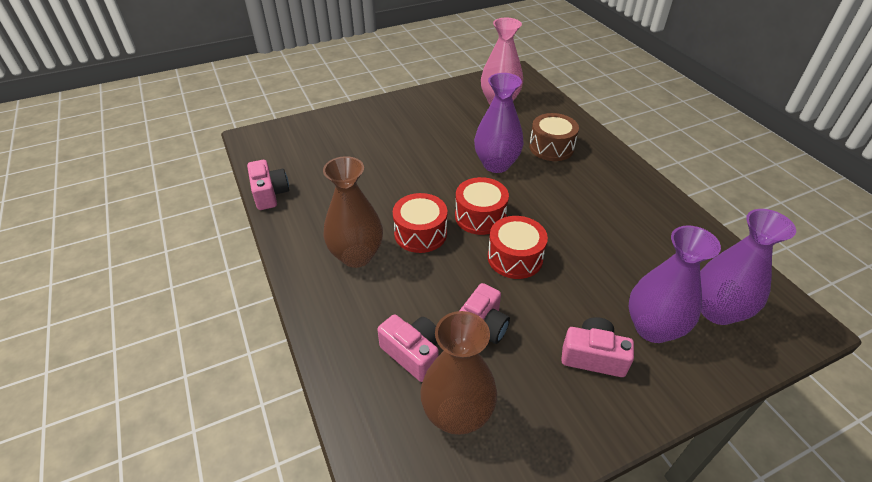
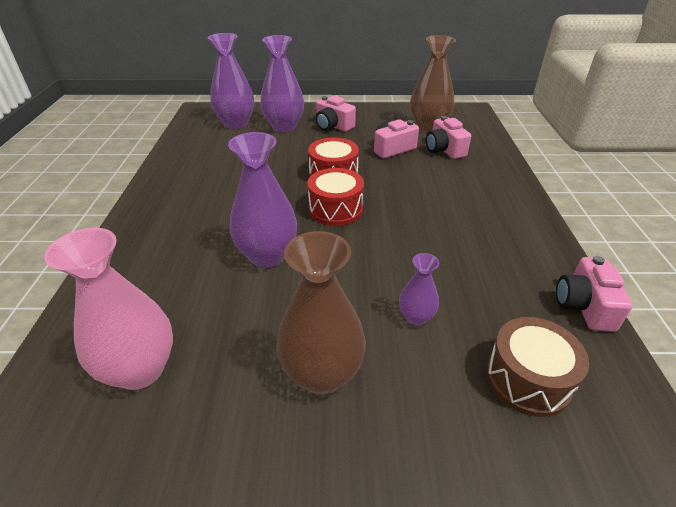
camera: 155 degrees left, 5 degrees down
(357, 256) = (473, 210): brown vase -> brown vase (322, 374)
(378, 157) = (416, 317): none -> purple vase
(420, 233) = (404, 211): red drum -> none
(551, 147) = (178, 256): brown drum -> brown drum (527, 379)

